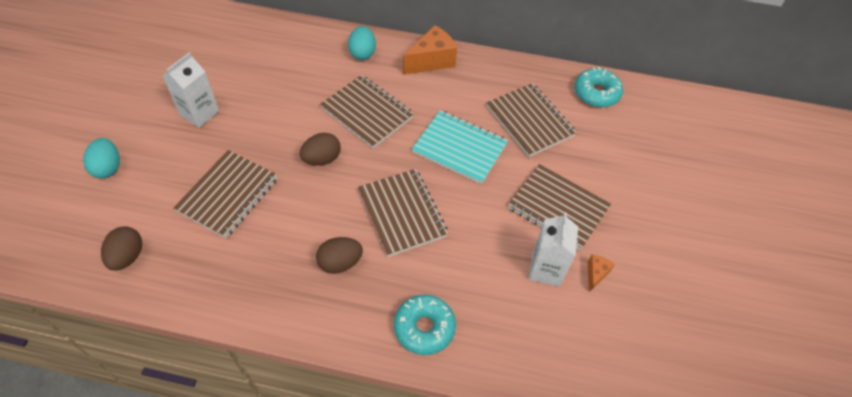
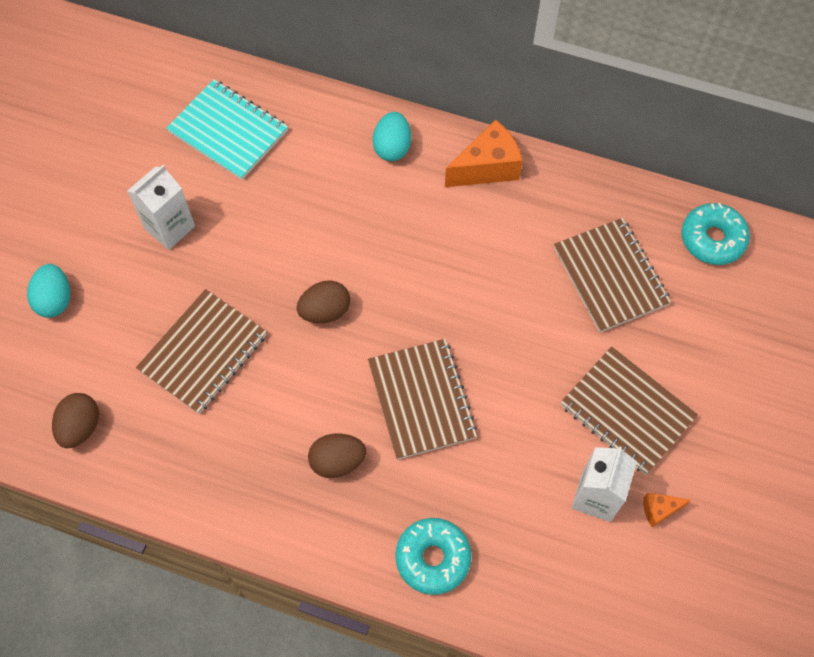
camera: 10 degrees right, 10 degrees up
(367, 113) = (390, 245): brown notebook -> none
(459, 148) = (508, 311): turquoise notebook -> turquoise notebook (228, 131)
(595, 274) = (659, 510): orange cheese -> orange cheese turned 135 degrees counterclockwise

